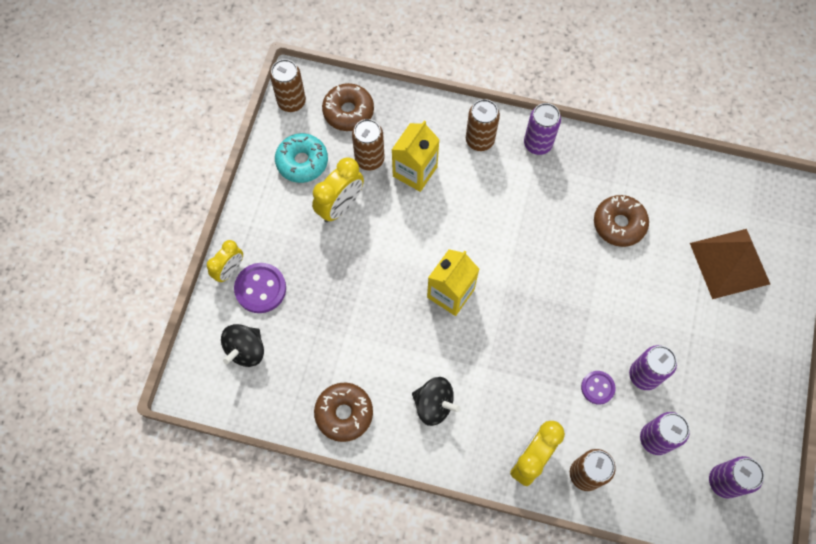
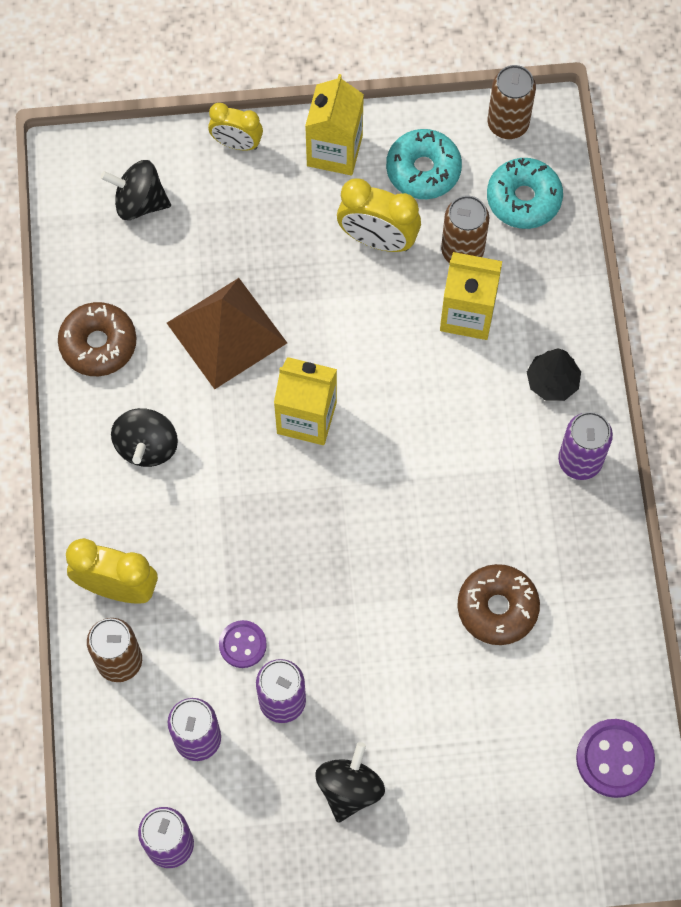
camera: 70 degrees right, 0 degrees up
(260, 289) = (225, 188): purple button -> purple button (614, 759)
(263, 210) = (334, 151): none -> yellow carton
(348, 111) = (523, 199): brown donut -> turquoise donut
(479, 140) = (552, 382): brown can -> black tree
(714, 353) = (349, 789): none -> black spinning top
(729, 263) = (497, 779): brown pyramid -> brown pyramid (227, 332)

